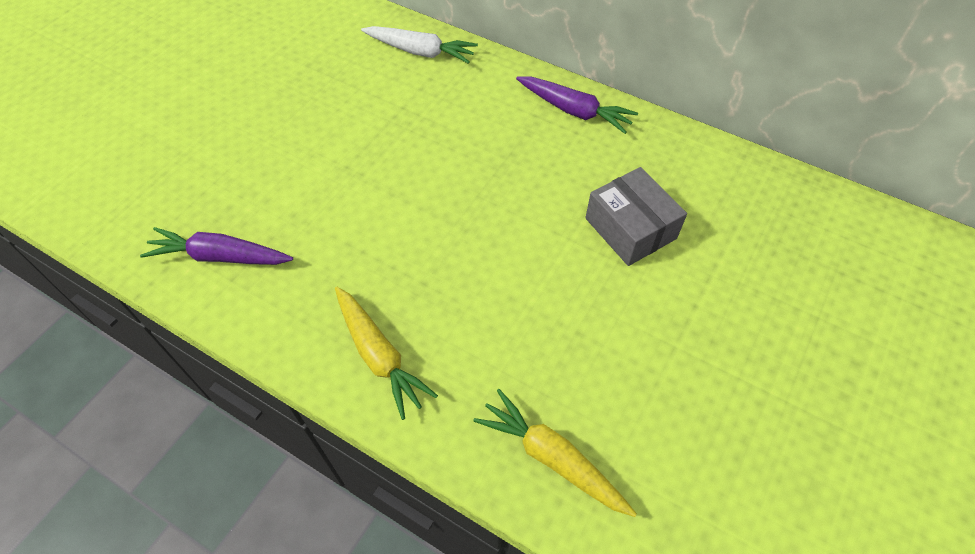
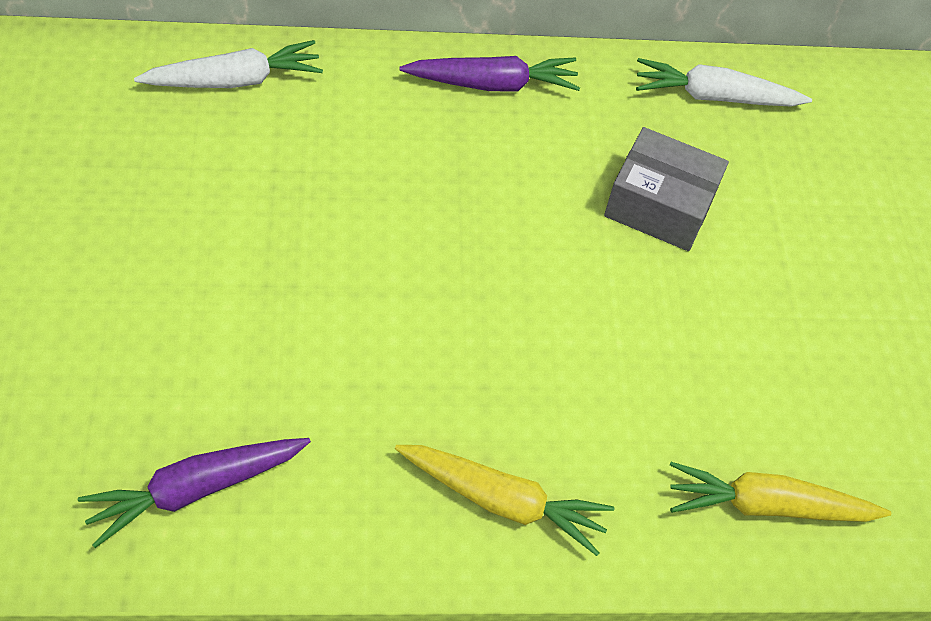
camera: 40 degrees left, 0 degrees up
(727, 177) = (714, 96): none -> white carrot

